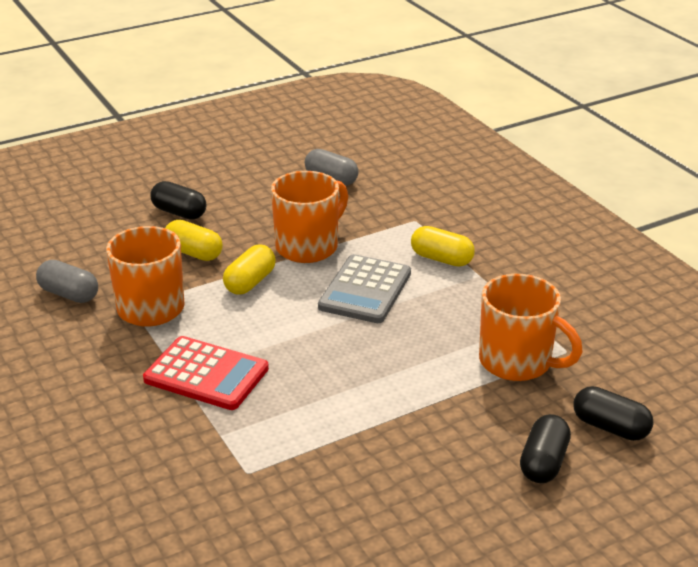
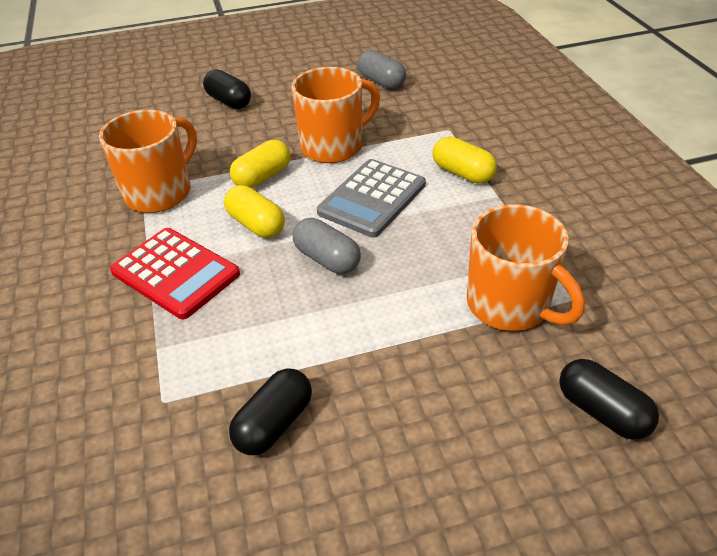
camera: 15 degrees right, 10 degrees up
(69, 294) = (93, 171): grey capsule -> grey capsule (327, 259)
(194, 253) = (224, 142): yellow capsule -> yellow capsule (256, 224)
(543, 462) = (505, 449): black capsule -> black capsule (274, 424)

